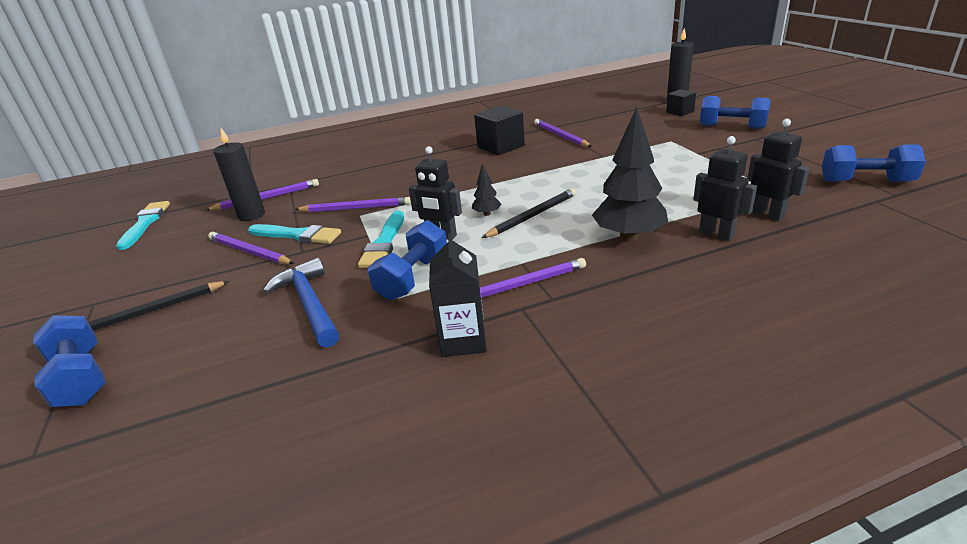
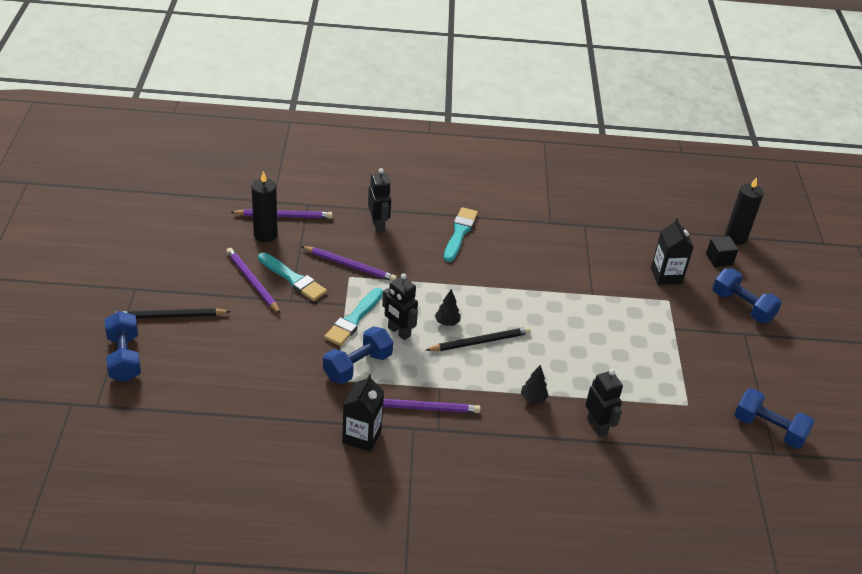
camera: 15 degrees right, 10 degrees up
(145, 223) = (180, 206): turquoise brush -> turquoise brush (459, 233)
(309, 304) = (278, 358): blue hammer -> none
(500, 146) = (514, 234): black cube -> none
(560, 135) = (579, 243): purple pencil -> none
(628, 236) = (533, 398): black tree -> black tree, size x0.46
(651, 130) = (666, 276): none -> black carton
(767, 214) = (654, 425): black robot -> black robot (378, 225)

